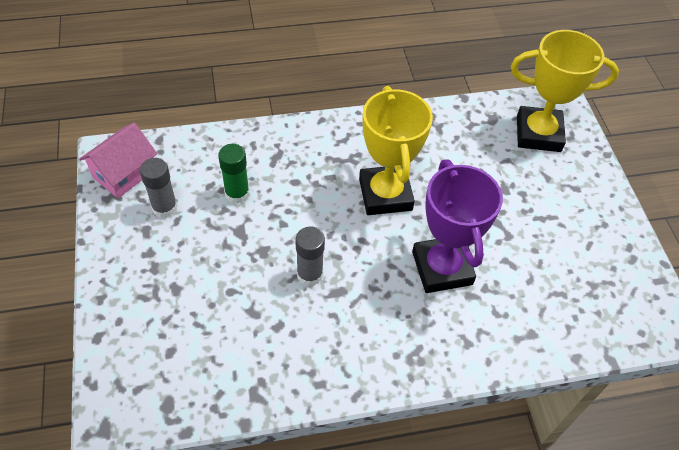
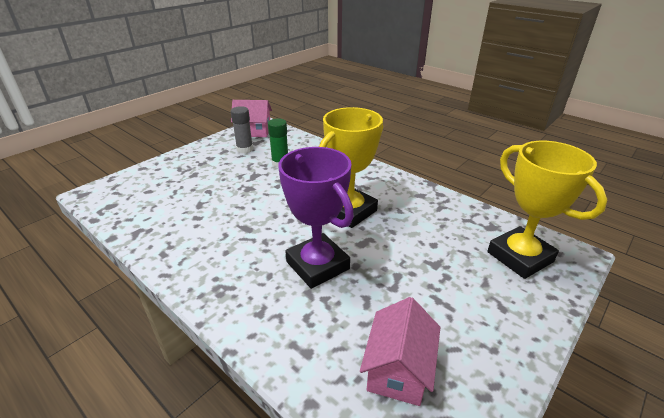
camera: 55 degrees right, 20 degrees down
(309, 274) = (248, 211): grey glue stick -> none
(442, 268) = (317, 265): purple trophy -> purple trophy turned 75 degrees counterclockwise
(584, 289) = (398, 369): none -> pink house

